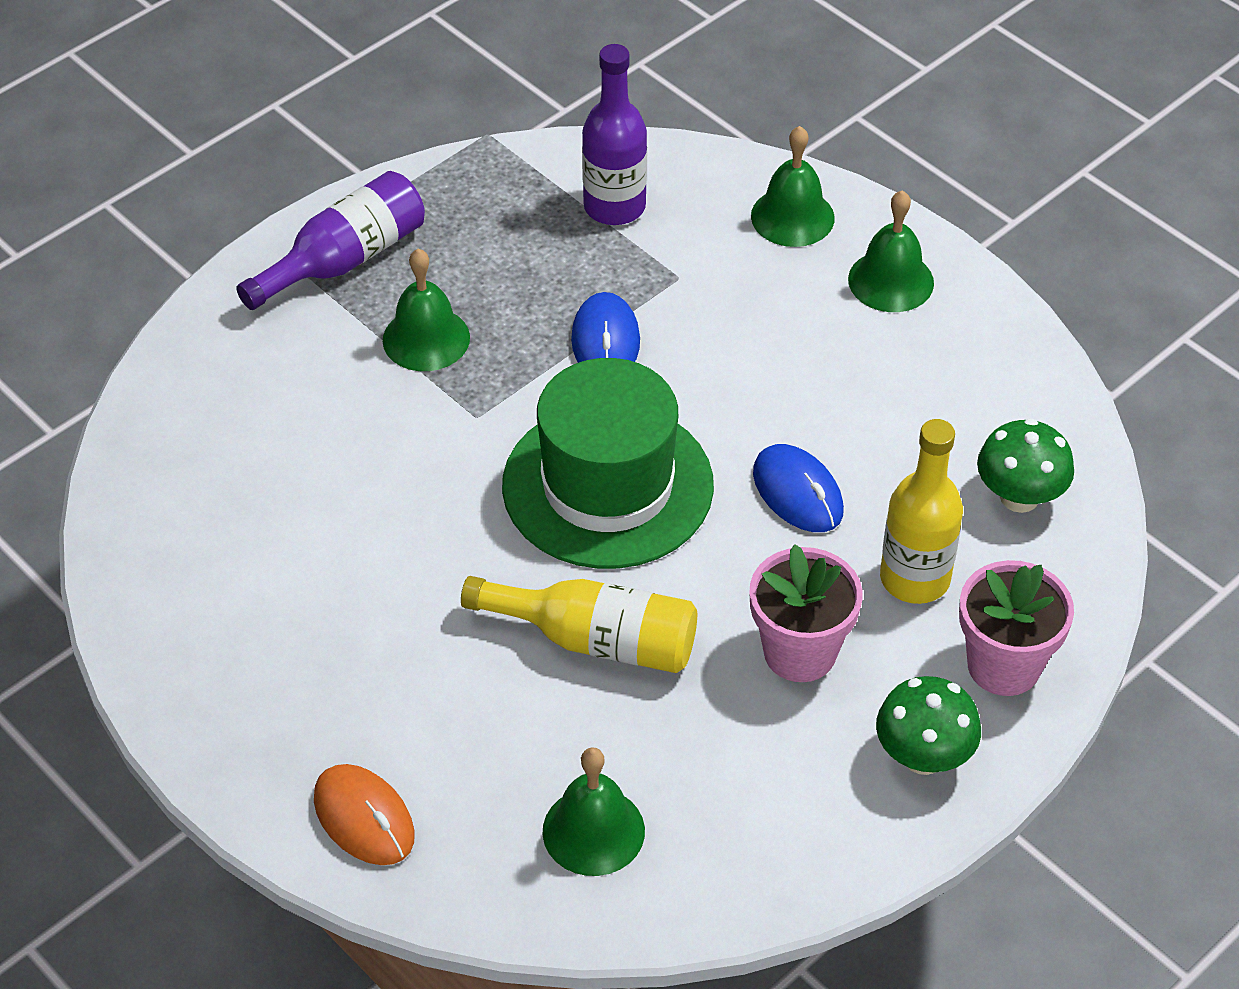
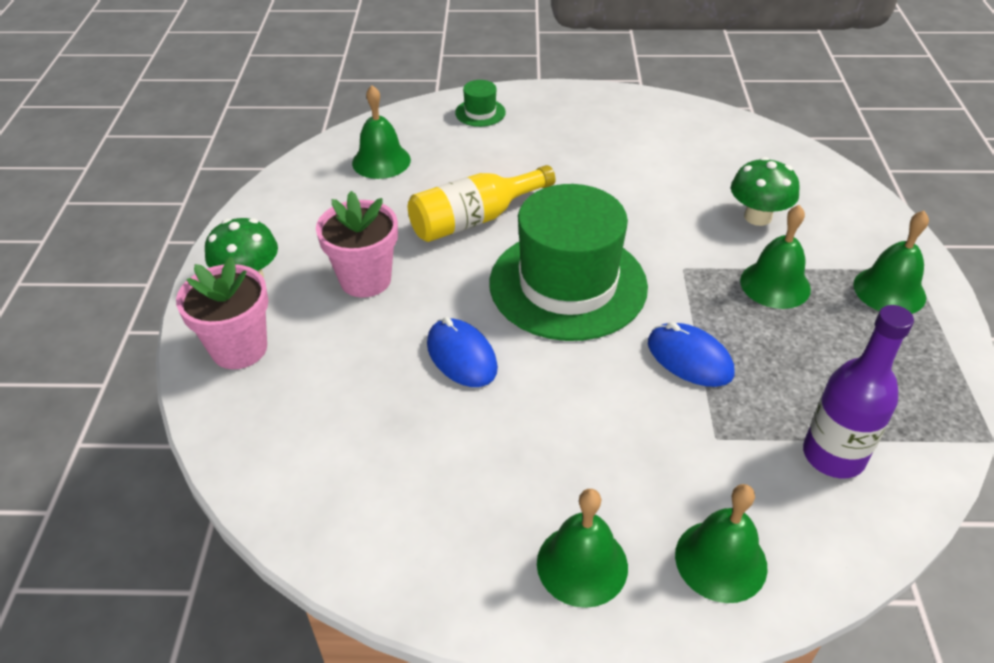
camera: 135 degrees right, 5 degrees down
(344, 260) = (889, 290): purple bottle -> green bell
(364, 818) = (480, 113): orange mouse -> green hat
(798, 492) = (461, 356): blue mouse -> blue mouse turned 45 degrees clockwise
(914, 578) = (338, 358): yellow bottle -> none
(1019, 497) = (316, 458): green mushroom -> green mushroom (757, 217)

